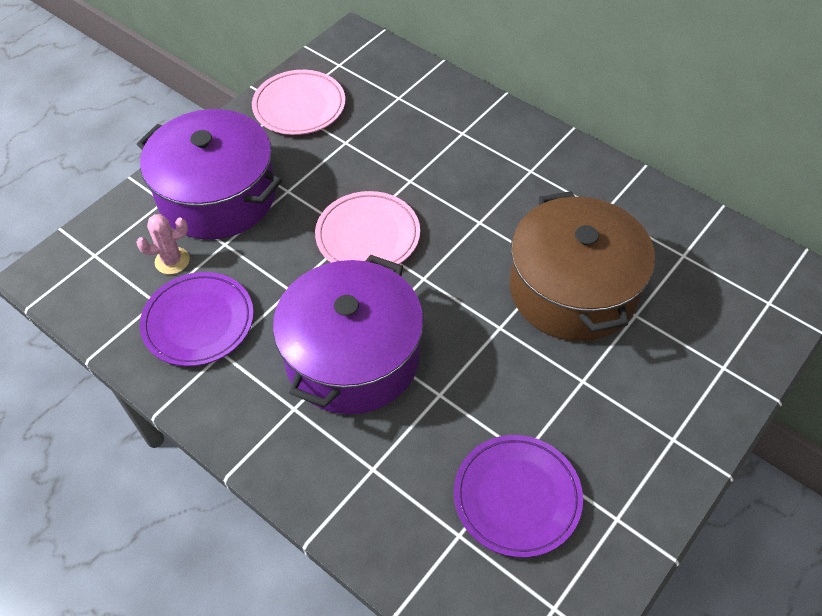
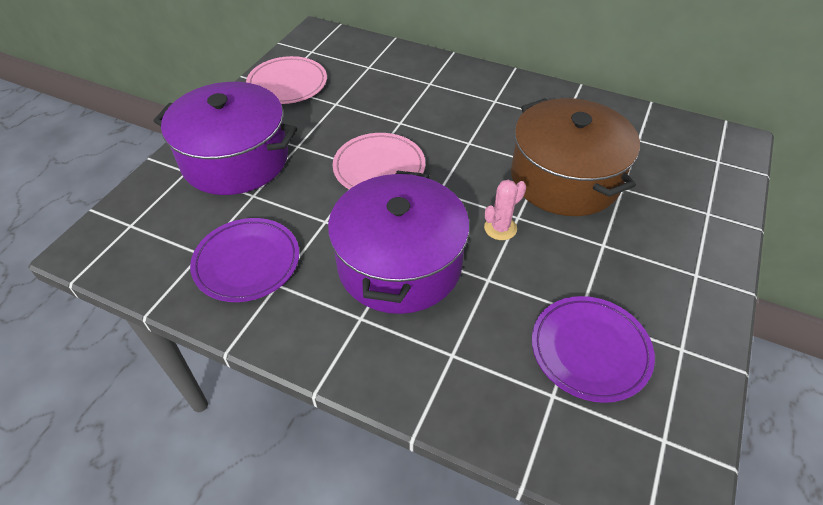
camera: 15 degrees left, 5 degrees down
(172, 261) = (207, 217): pink cactus -> pink cactus (500, 228)

